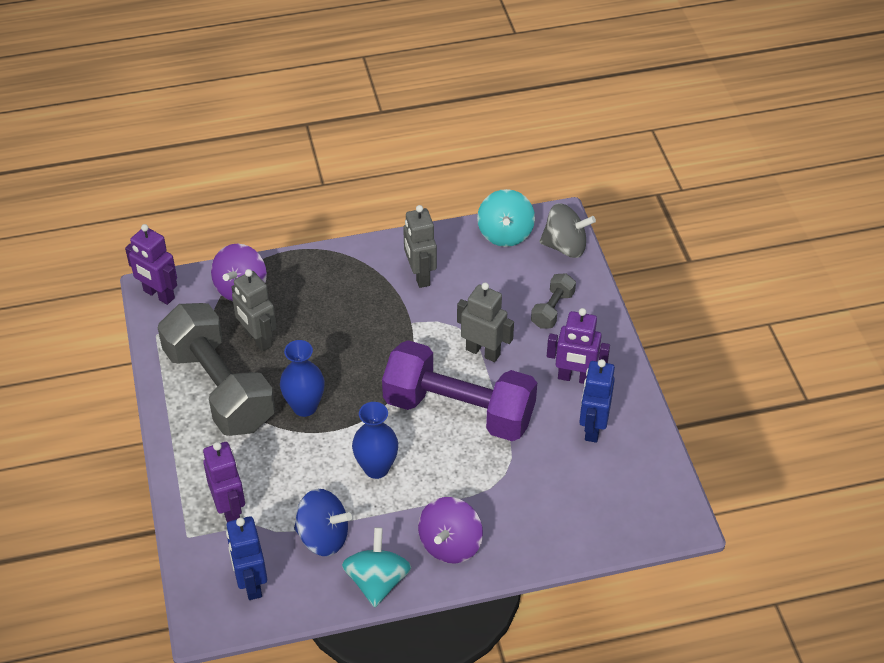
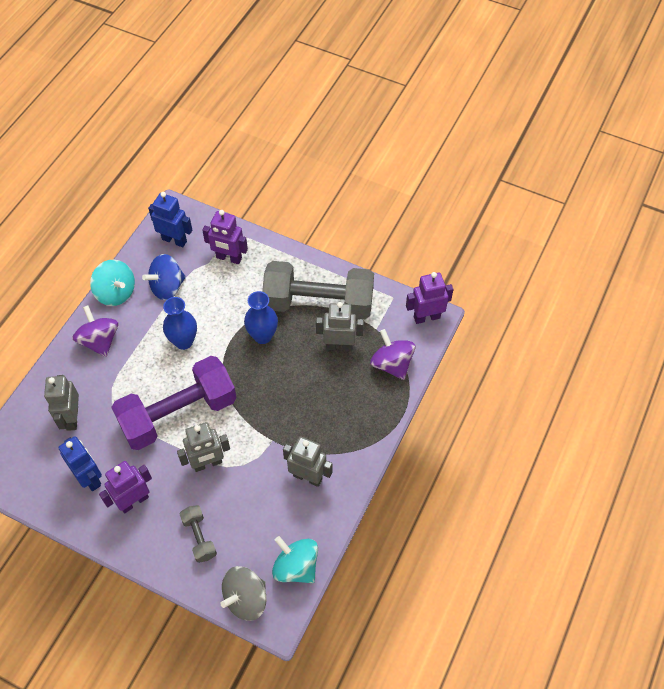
camera: 130 degrees right, 10 degrees up
(555, 493) = (72, 418): none -> grey robot

